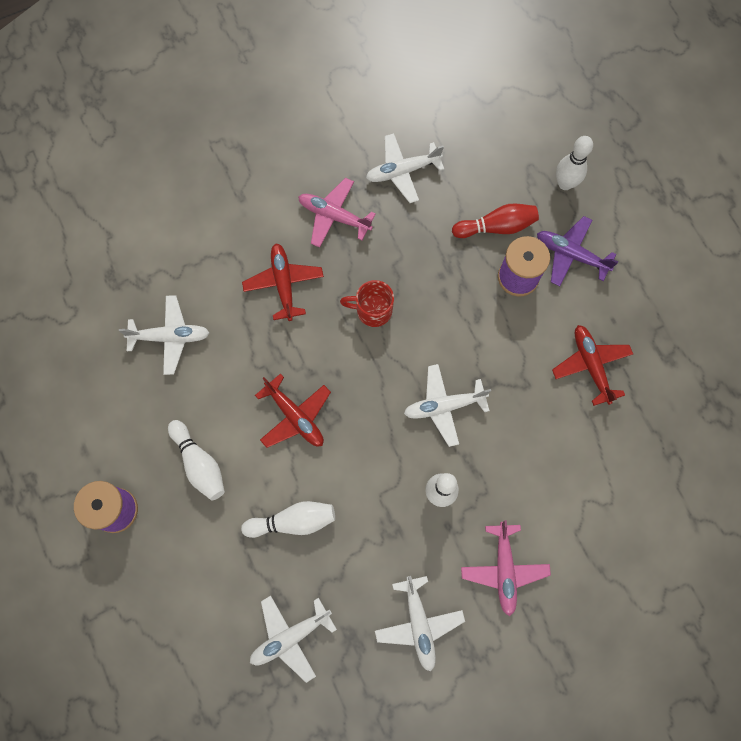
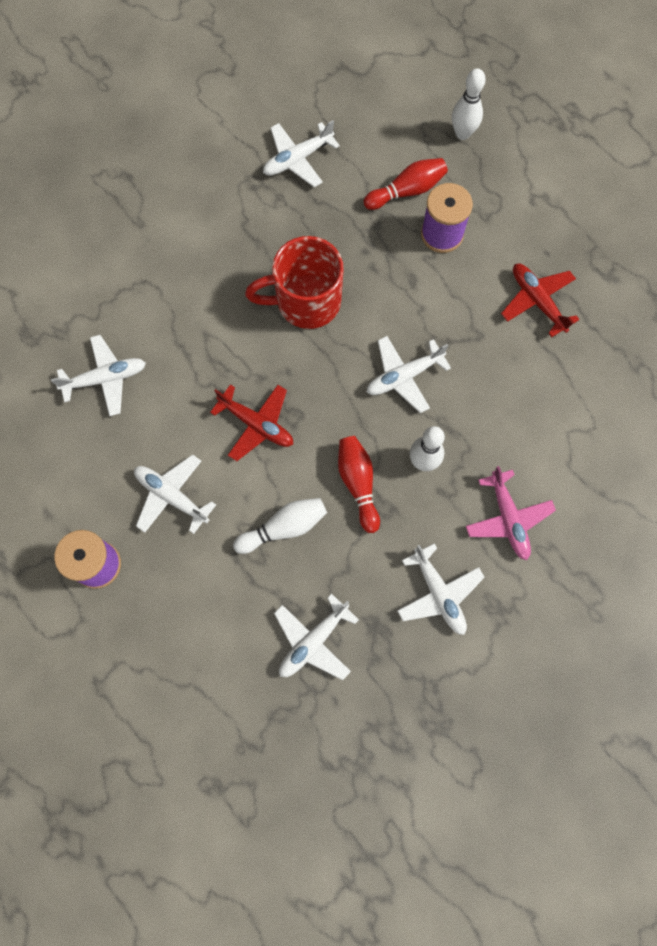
camera: 15 degrees left, 0 degrees up
(199, 464) = (171, 496): white bowling pin -> white plane
(283, 283) = (208, 297): red plane -> none
(334, 216) = (240, 219): pink plane -> none
(372, 310) = (306, 301): red mug -> red mug, size x1.72
(373, 498) = (358, 483): none -> red bowling pin
(571, 254) = (487, 200): purple plane -> none

